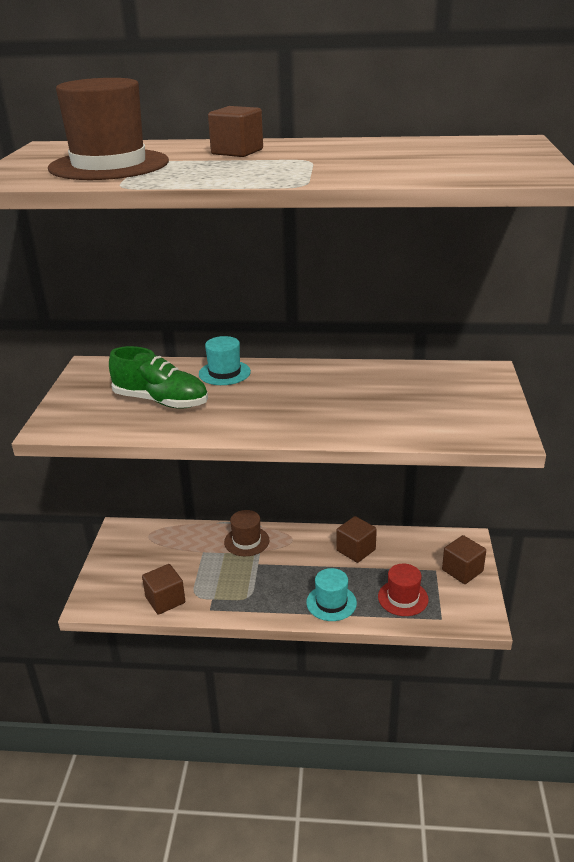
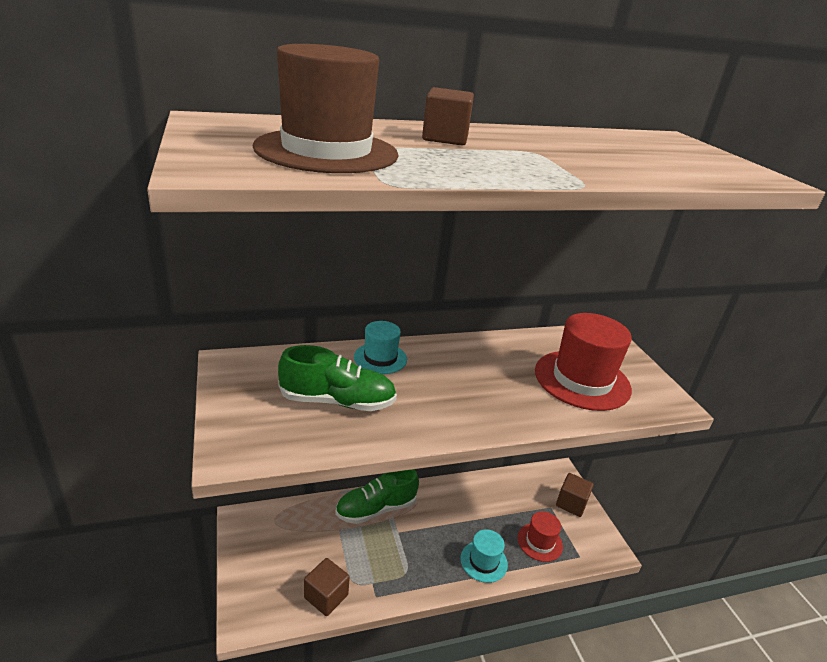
camera: 25 degrees left, 0 degrees up
(246, 541) = (376, 509): brown hat -> green shoe
(356, 550) = (477, 499): brown cube -> none
(419, 407) = (582, 380): none -> red hat

